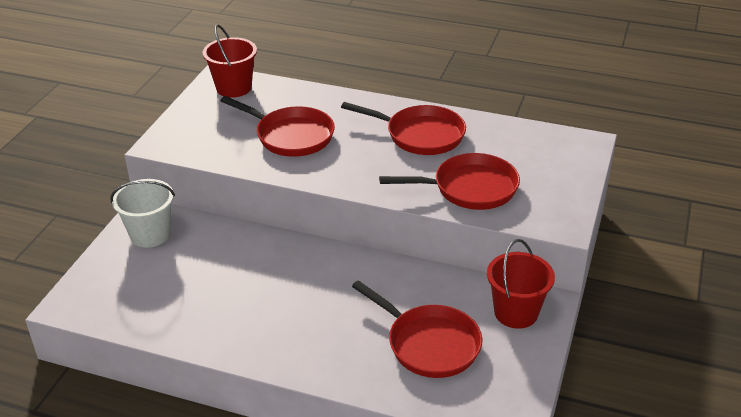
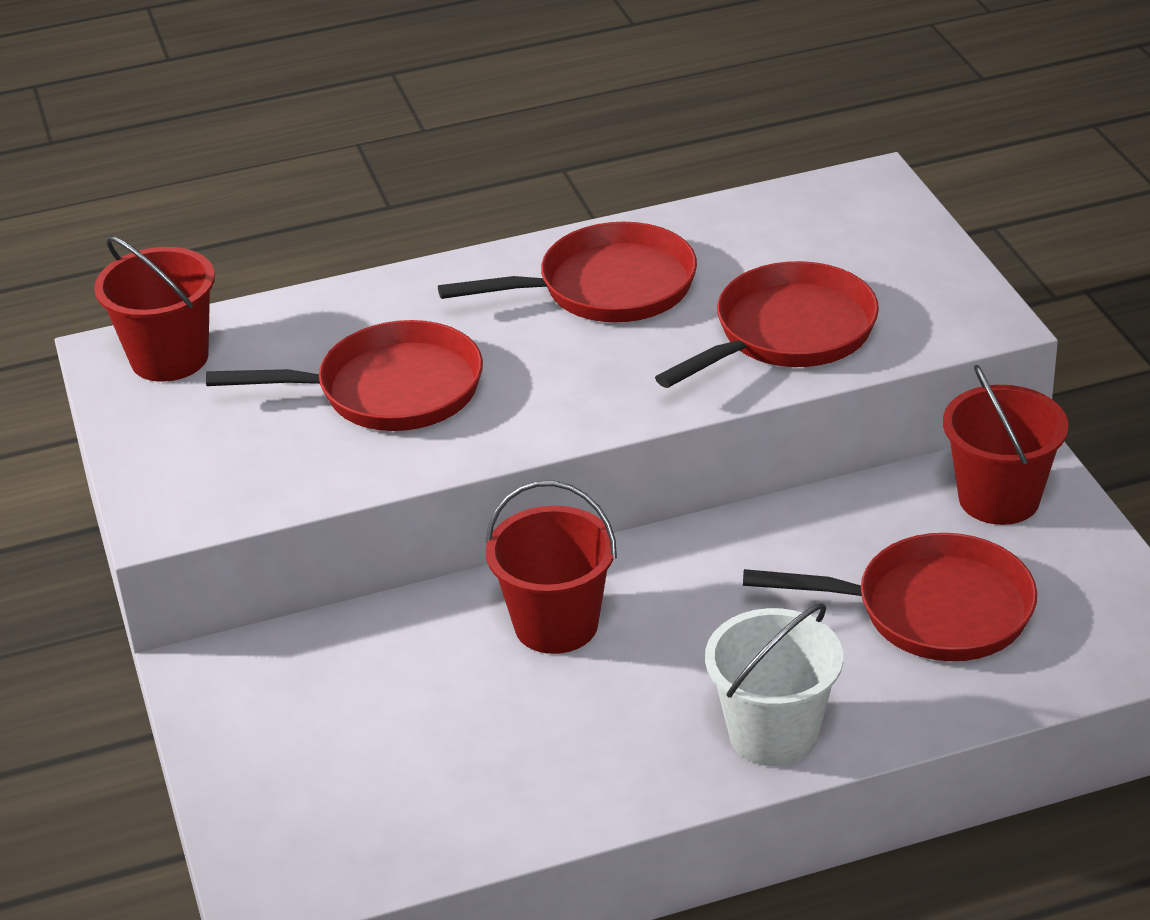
camera: 35 degrees left, 0 degrees up
(150, 234) = (263, 698): white bucket -> white bucket (773, 733)
(278, 264) = (556, 624): none -> red bucket

